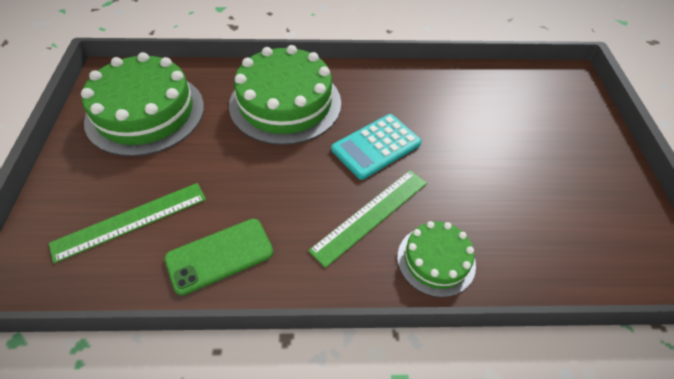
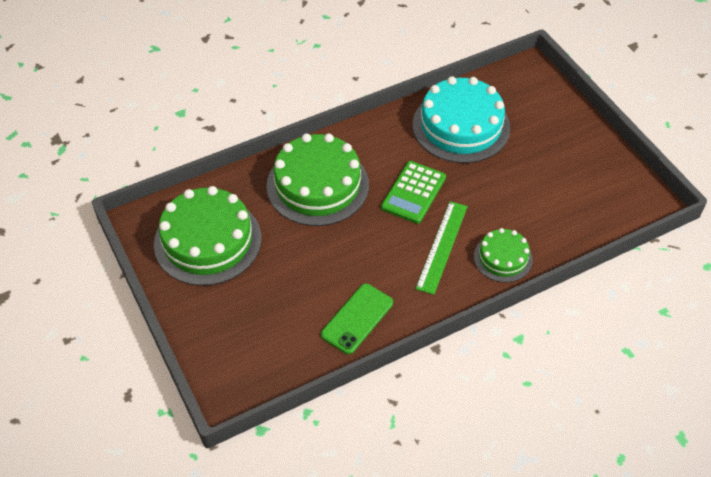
camera: 25 degrees left, 0 degrees up
(130, 221) = (273, 325): green ruler -> none
(376, 146) = (413, 192): turquoise calculator -> green calculator
(467, 102) = (461, 126): none -> turquoise cake

